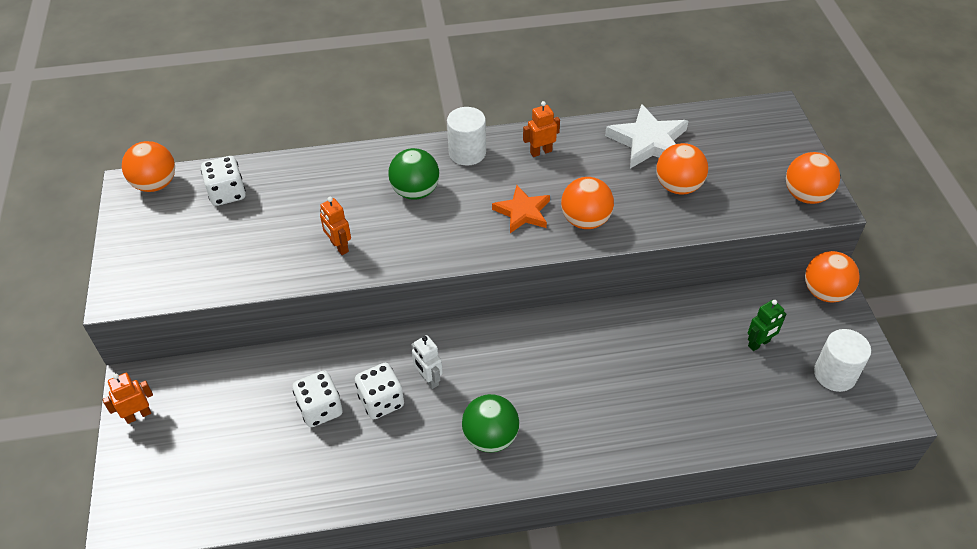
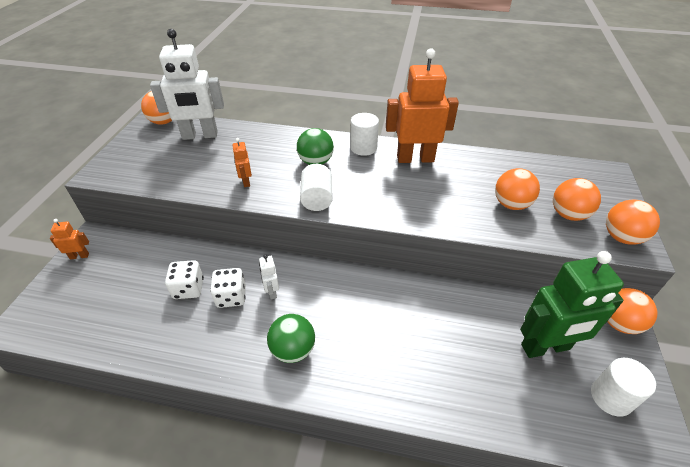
camera: 20 degrees right, 5 degrees down
(227, 193) = (200, 136): white dice -> white robot
(445, 244) = (317, 199): none -> white cylinder
(523, 212) = (383, 192): orange star -> none
(541, 152) = (415, 158): orange robot -> orange robot, size x2.28
(585, 221) = (427, 209): orange ball -> orange ball (568, 215)
(648, 142) = (499, 170): white star -> none
(759, 344) = (545, 347): green robot -> green robot, size x2.28

